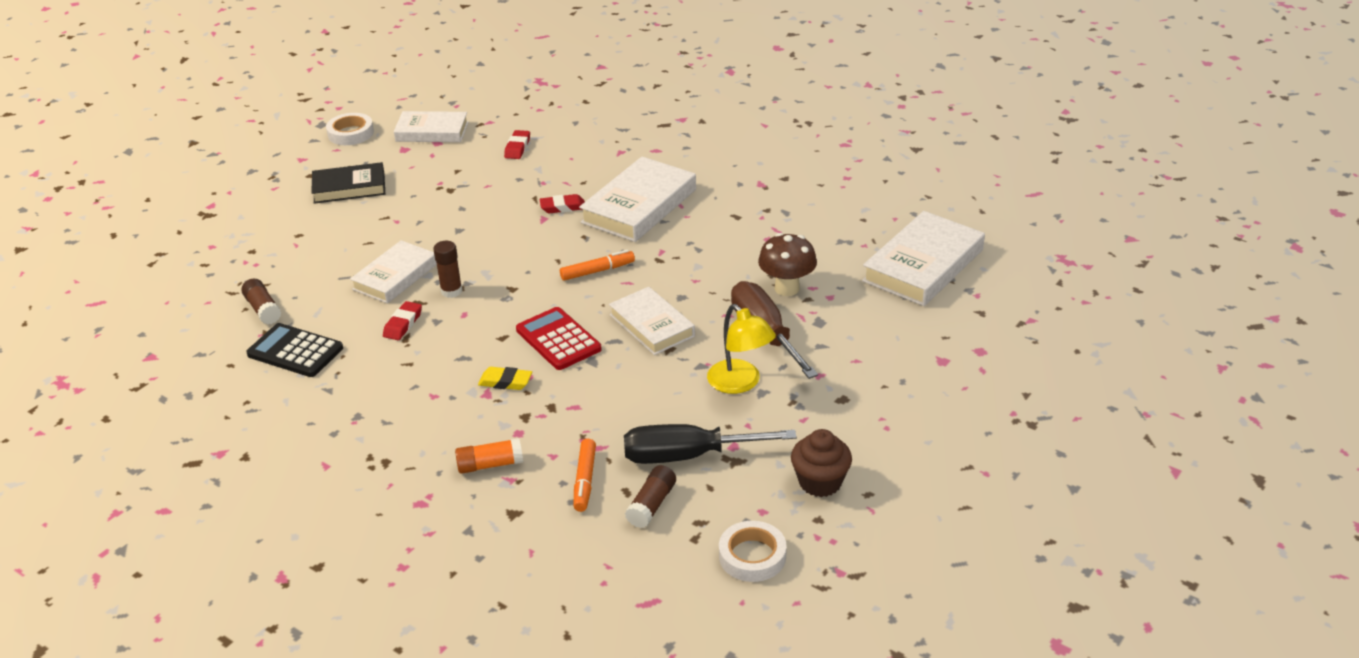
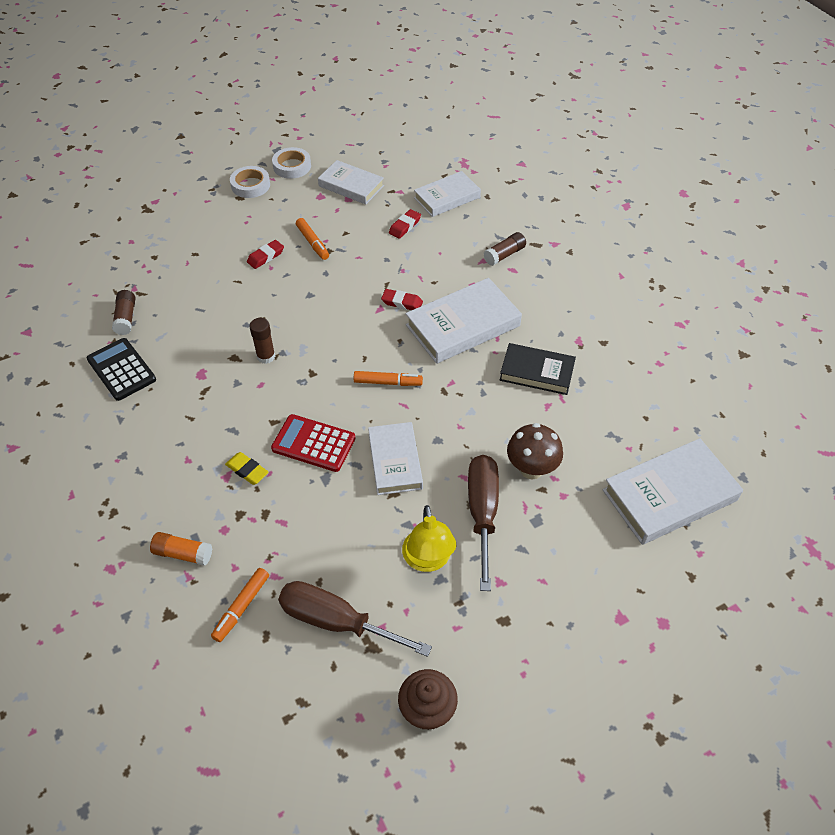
camera: 25 degrees right, 15 degrees up
(349, 187) = (258, 220): black book -> black book (537, 372)
(395, 276) = (235, 324): white book -> white book (447, 197)
(403, 324) = (211, 375): red eraser -> red eraser (265, 257)
(427, 188) = (312, 243): none -> orange marker
(558, 339) = (313, 443): red calculator -> red calculator turned 60 degrees counterclockwise
(652, 505) = (276, 662): brown glue stick -> brown glue stick (504, 255)
(687, 456) = (336, 621): black screwdriver -> brown screwdriver
(752, 556) = (320, 765): white tape -> white tape (250, 185)

